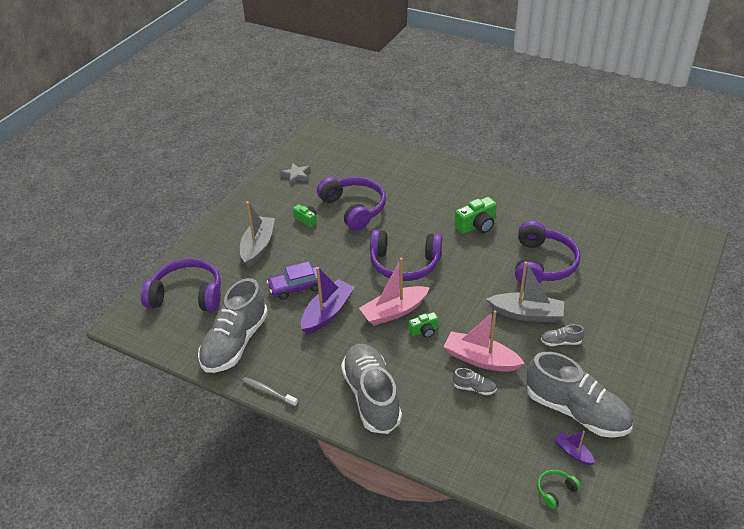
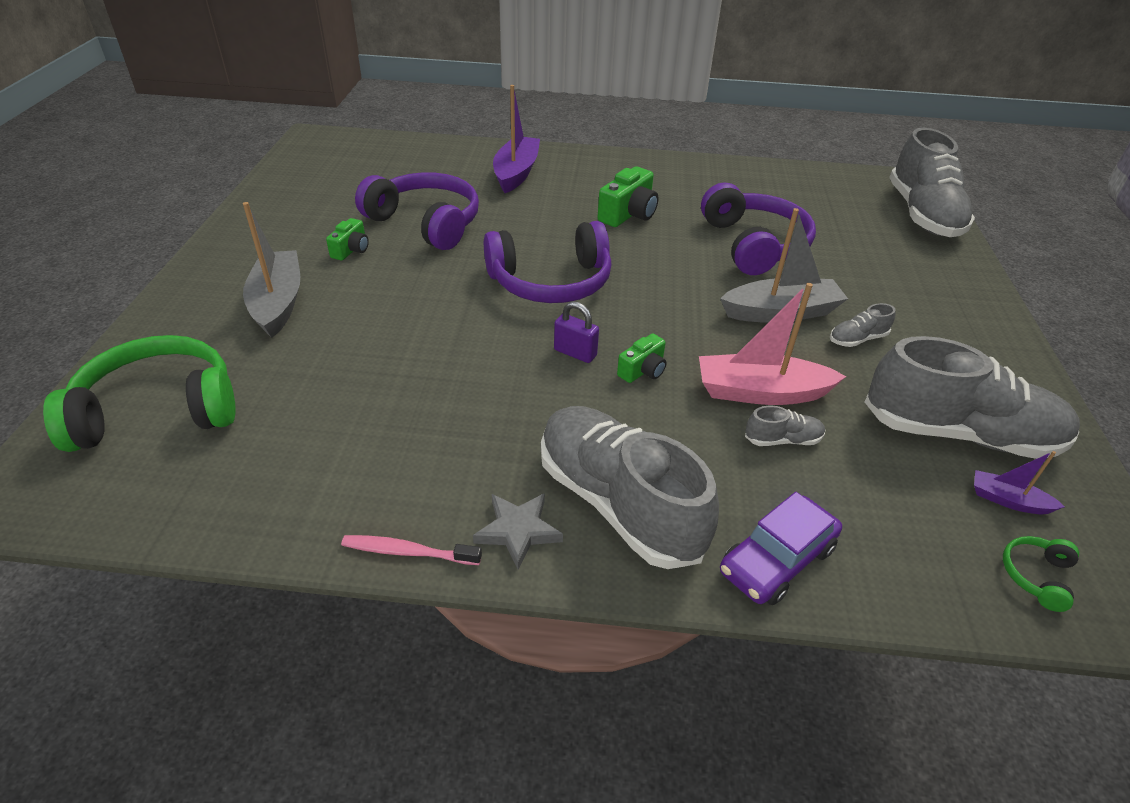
camera: 25 degrees left, 0 degrees up
(187, 295) = (158, 410): purple headphones -> green headphones
(235, 342) = (296, 474): grey shoe -> grey shoe (922, 214)
(268, 392) = (408, 552): grey toothbrush -> pink toothbrush
(296, 175) = (305, 195): grey star -> grey star (518, 531)
(296, 287) = (381, 351): purple car -> purple car (777, 560)
(306, 220) = (351, 250): green camera -> green camera turned 90 degrees clockwise
(327, 313) = (458, 380): purple boat -> purple boat (516, 173)
(394, 312) = (575, 353): pink boat -> purple padlock

